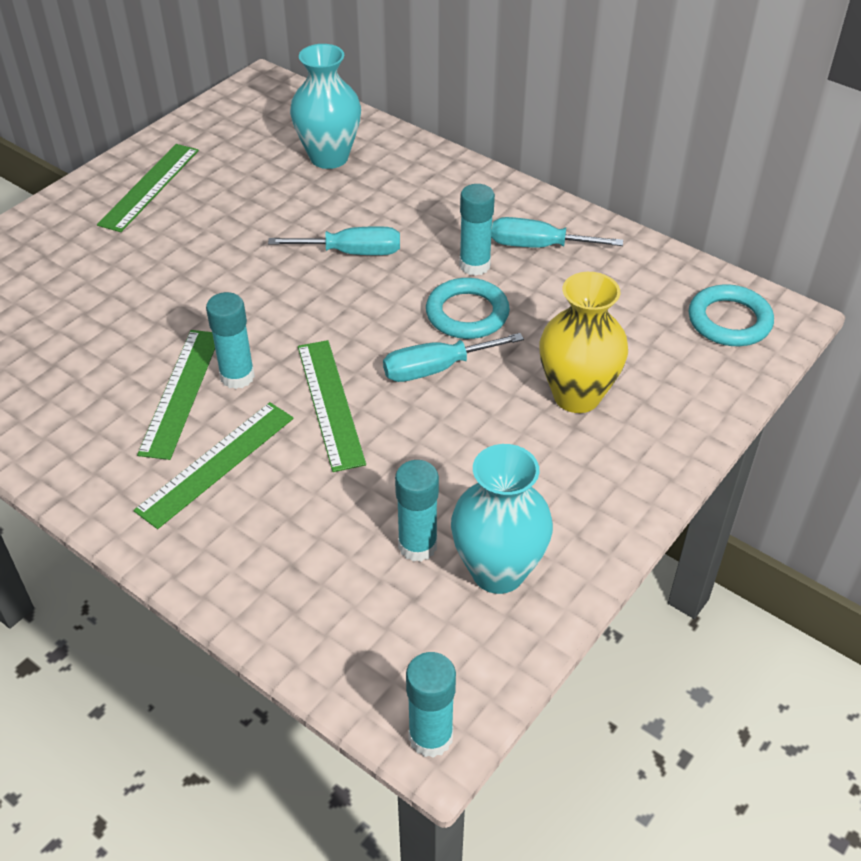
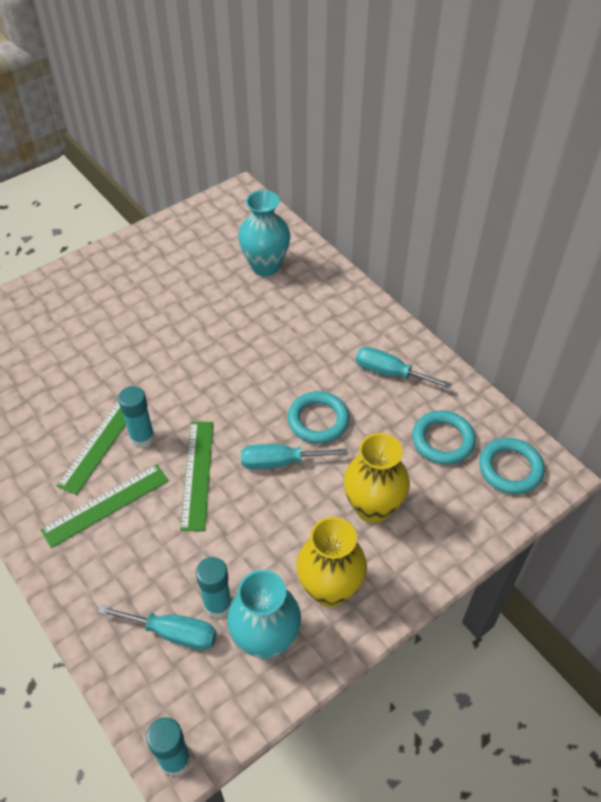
camera: 15 degrees right, 5 degrees up
(150, 187) = (134, 268): green ruler -> none
(352, 252) = (254, 351): turquoise screwdriver -> turquoise screwdriver (173, 633)
(474, 265) = (338, 380): turquoise glue stick -> none
(558, 496) = (330, 589): none -> yellow vase
(634, 306) = (442, 440): none -> turquoise ring

